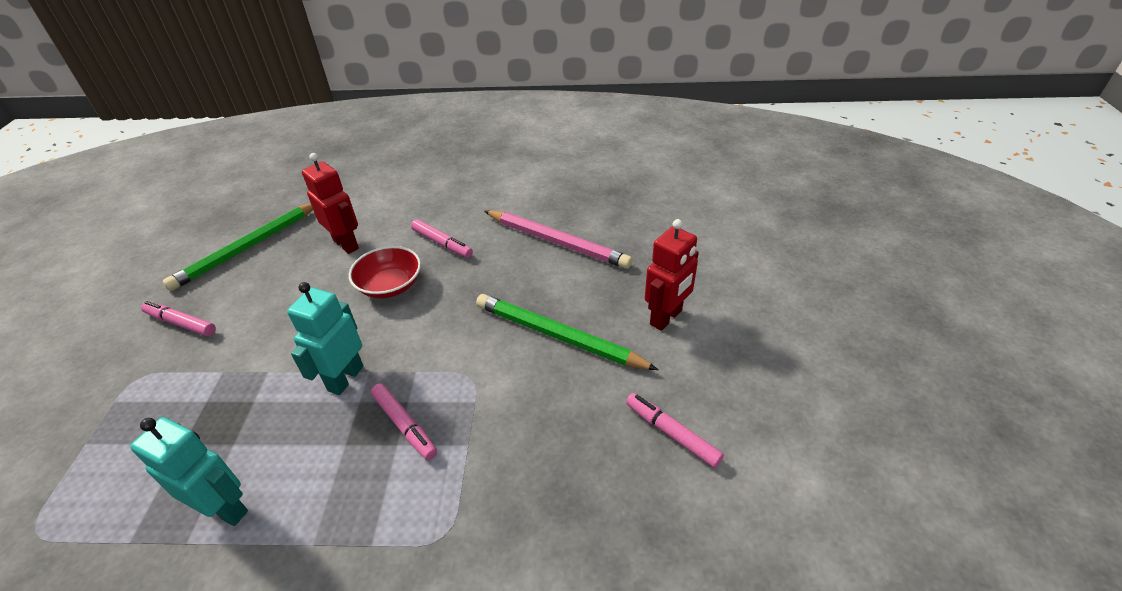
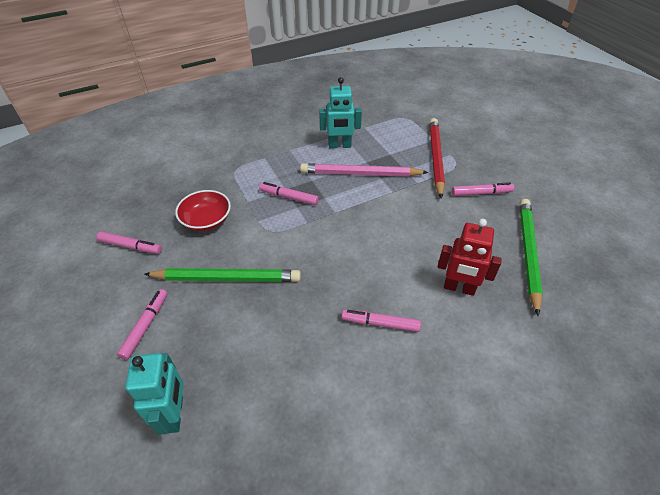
camera: 150 degrees right, 5 degrees up
(139, 403) = (436, 158): none -> red pencil
(345, 378) = (345, 204): turquoise robot -> turquoise robot (175, 414)
(390, 285) = (382, 268): red bowl -> red bowl (206, 220)
(557, 242) = (274, 371): pink pencil -> pink pencil (360, 173)
(666, 318) = (145, 326): red robot -> pink marker

